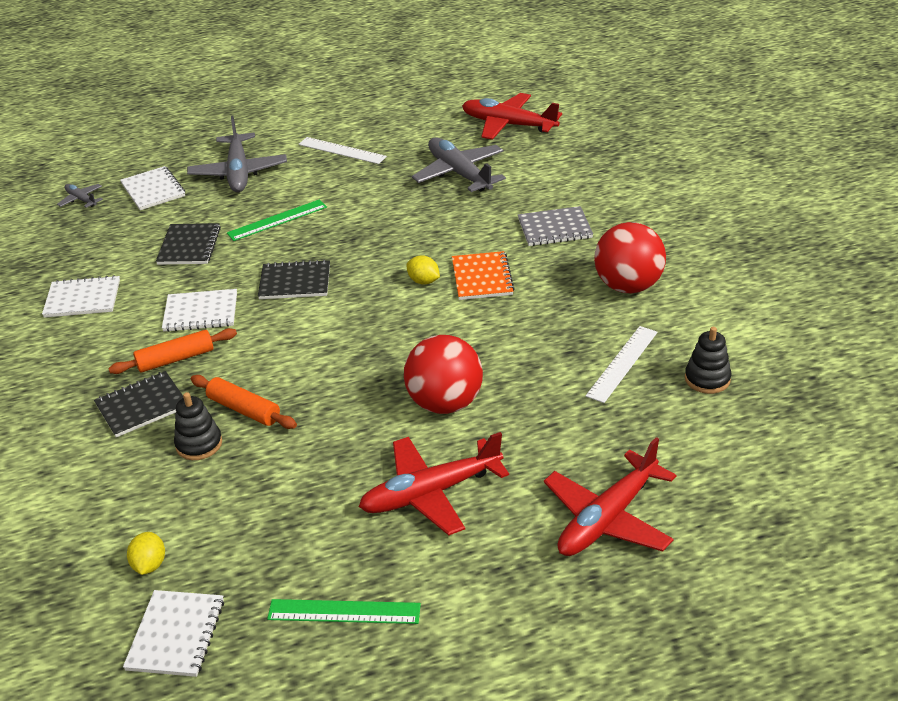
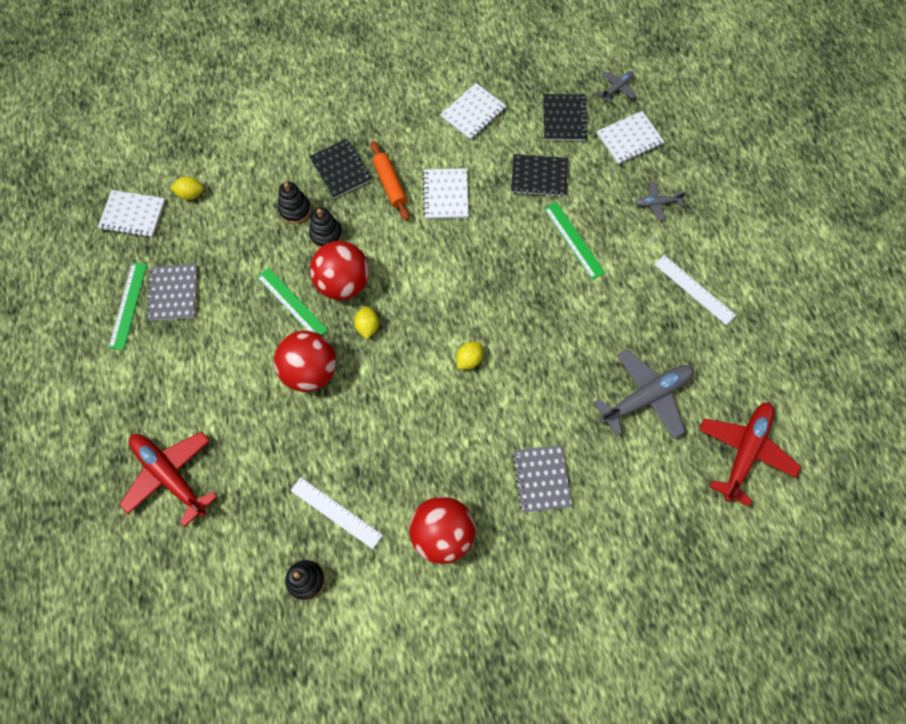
camera: 90 degrees right, 30 degrees up
(82, 299) = (473, 113): white notebook -> white notebook turned 45 degrees clockwise
(238, 172) = (657, 203): grey plane -> grey plane, size x0.49
(244, 409) = (326, 234): orange rolling pin -> black stacking toy
(295, 282) = (479, 259): black notebook -> black notebook (564, 119)
(319, 387) = (343, 283): none -> red ball
(325, 559) = (173, 293): none -> grey notebook
(342, 150) = (694, 289): white ruler -> white ruler turned 75 degrees counterclockwise
(347, 430) = (292, 303): none -> green ruler
(382, 360) = (367, 327): none -> yellow lemon
(431, 493) = (218, 359): red plane -> none
(482, 277) = (469, 408): orange notebook -> none

